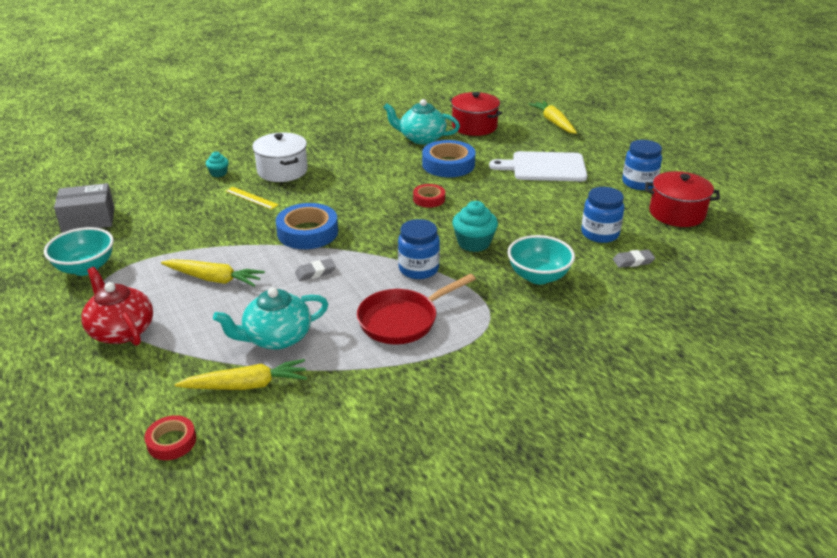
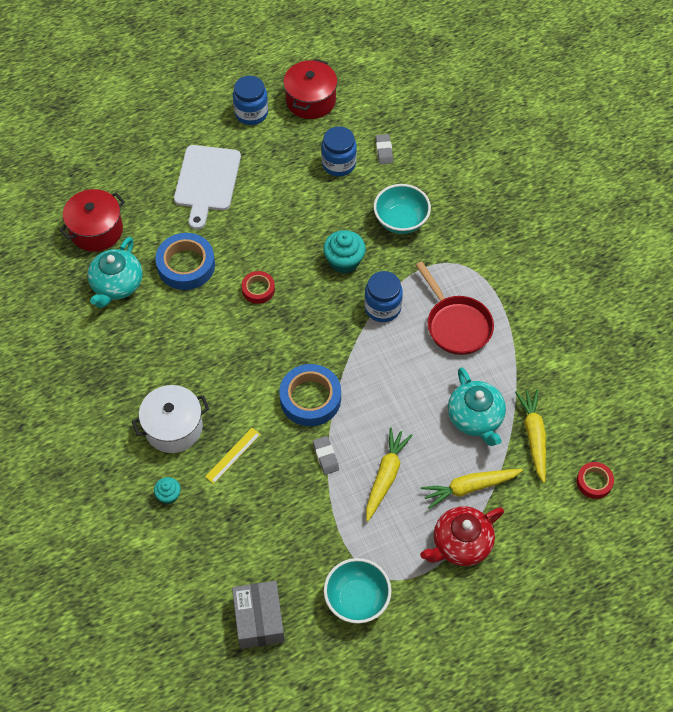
camera: 85 degrees left, 25 degrees up
(315, 272) = (381, 390): grey eraser -> grey eraser (325, 456)
(553, 122) = (102, 154): yellow carrot -> yellow carrot (469, 488)

